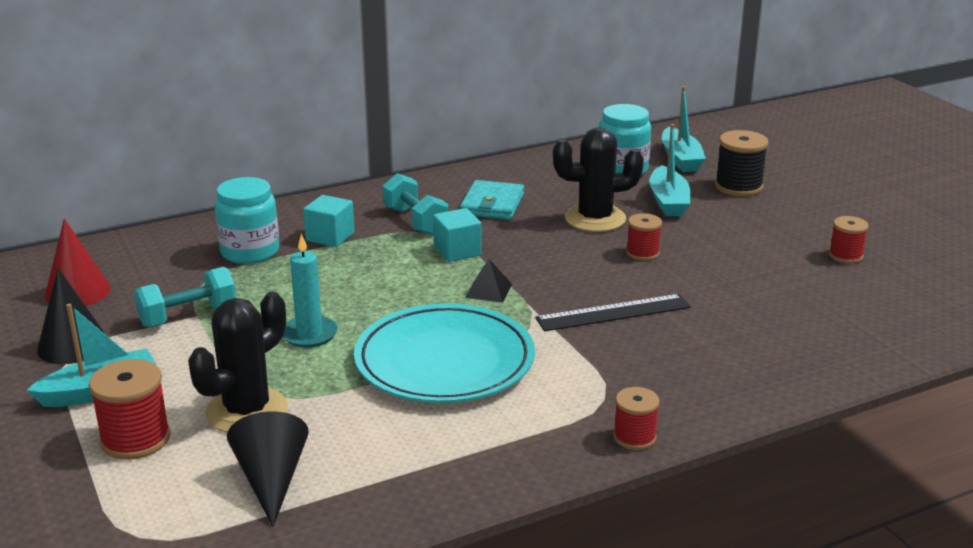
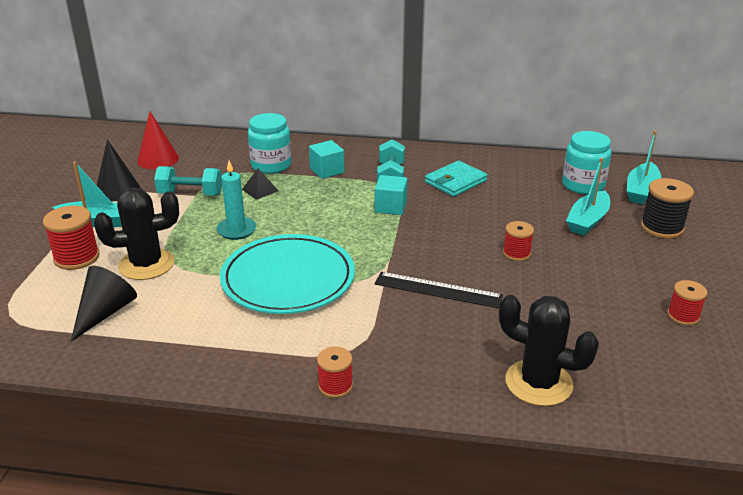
camera: 35 degrees right, 5 degrees up
(488, 290) = (375, 241): black pyramid -> black pyramid (260, 190)
(595, 219) = (514, 216): black cactus -> black cactus (538, 383)

